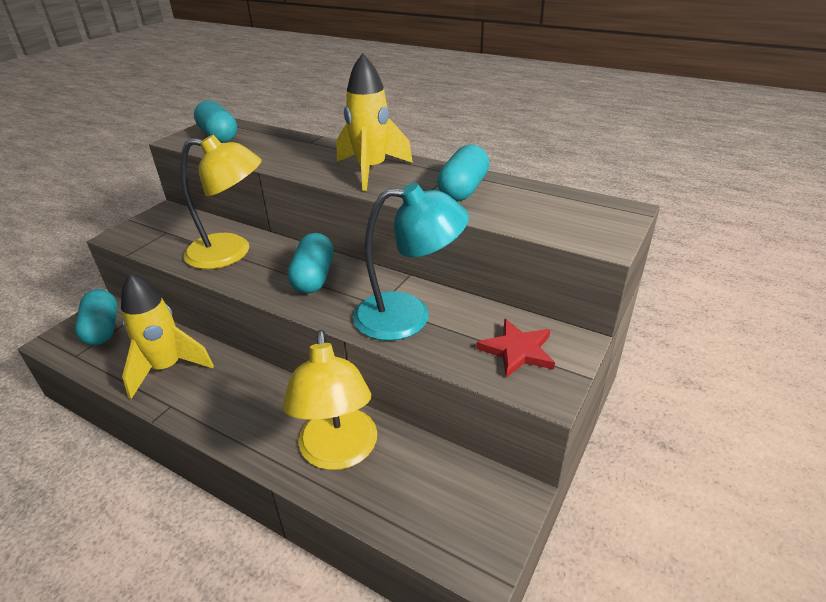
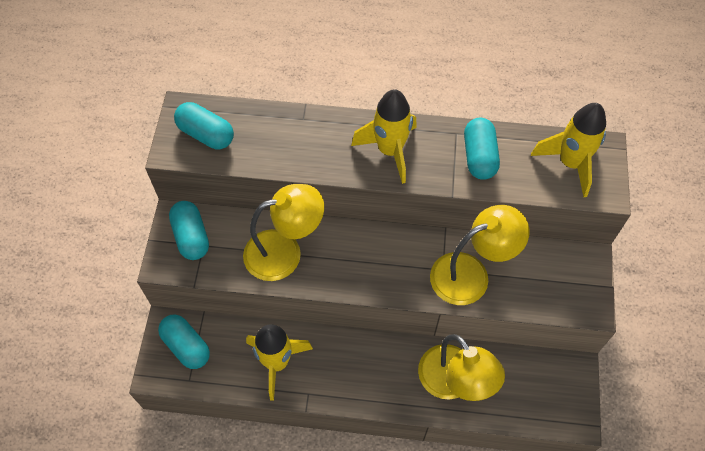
camera: 25 degrees left, 25 degrees up
(313, 277) = (374, 257): turquoise capsule -> turquoise capsule (191, 237)
(408, 316) = (471, 274): turquoise lamp -> yellow lamp
(517, 351) = (559, 280): red star -> none
(570, 212) = (570, 163): none -> yellow rocket

